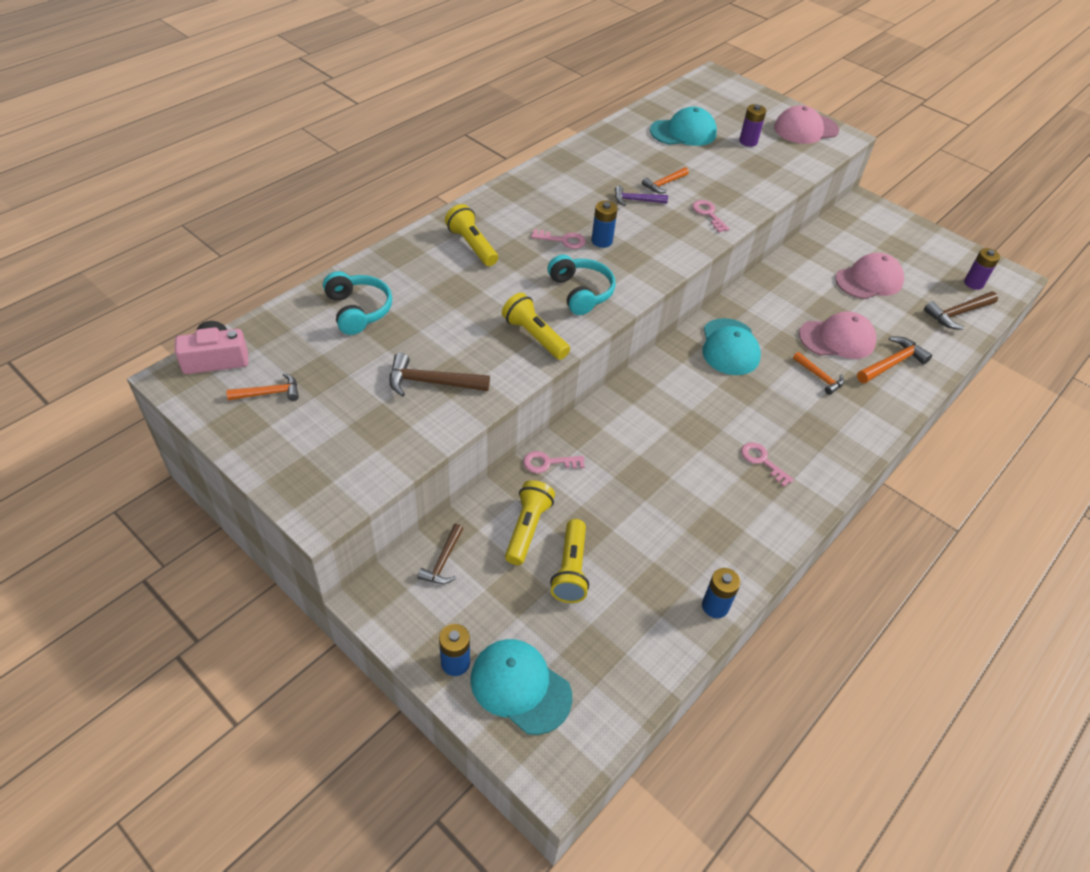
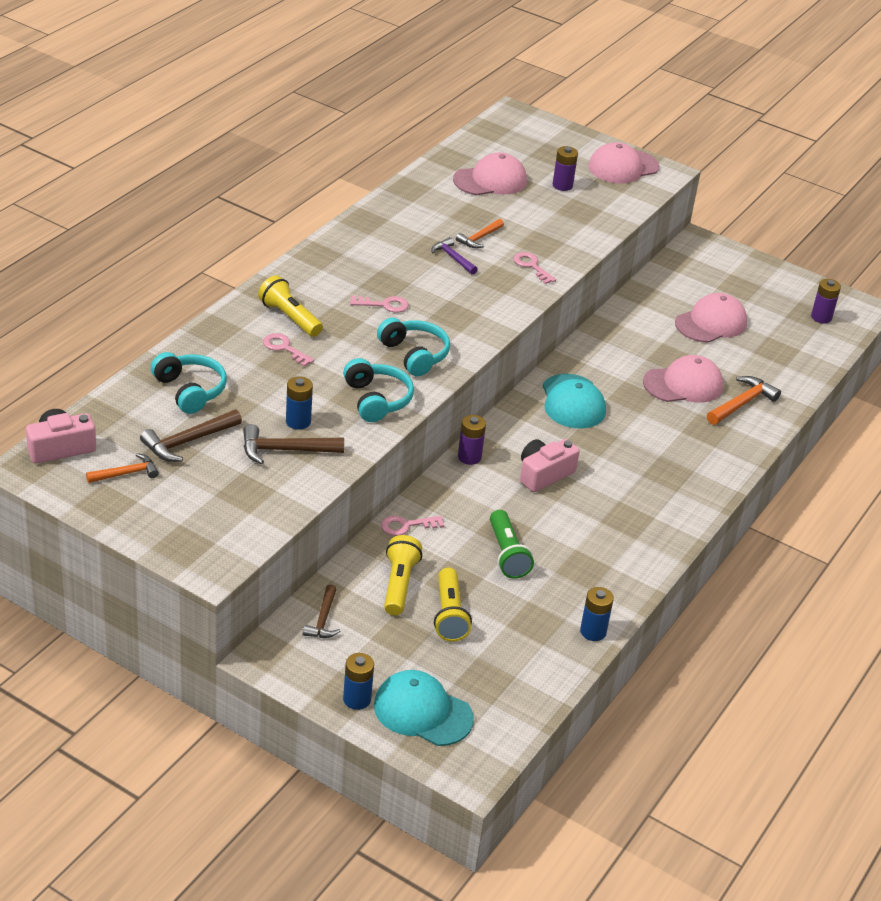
camera: 10 degrees left, 10 degrees down
(534, 336) = (377, 400): yellow flashlight -> turquoise headphones
(602, 241) = (425, 302): blue battery -> blue battery (298, 422)
(622, 395) = (469, 457): none -> purple battery
(636, 200) = (453, 258): purple hammer -> purple hammer turned 60 degrees clockwise
(641, 505) = (507, 554): none -> green flashlight
(683, 132) = (490, 180): turquoise cap -> pink cap
(691, 420) = (544, 474): none -> pink camera
(762, 461) = (621, 505): pink key -> pink key (284, 348)
(819, 377) = (669, 423): orange hammer -> none
(957, 314) = (806, 349): brown hammer -> brown hammer (187, 442)

